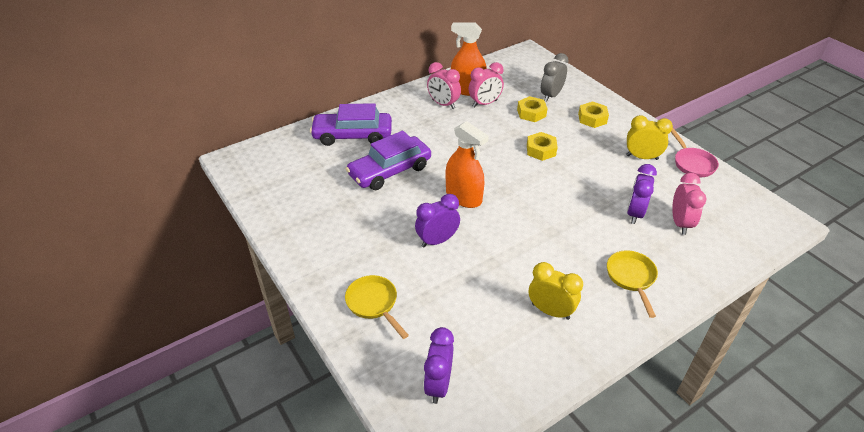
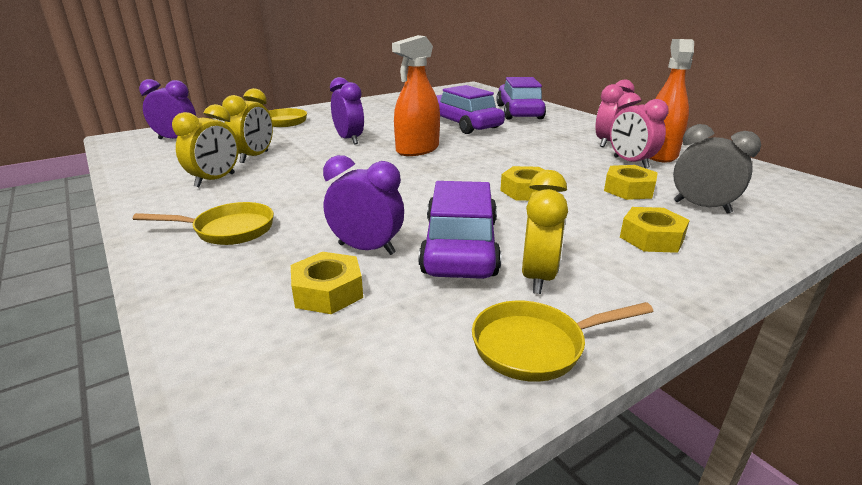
camera: 90 degrees right, 15 degrees down
(490, 299) = (254, 157): none -> yellow clock
(620, 179) = (460, 246): none -> purple car
(680, 223) = (328, 292): pink clock -> yellow nut
(692, 163) = (535, 346): pink pan -> yellow pan

